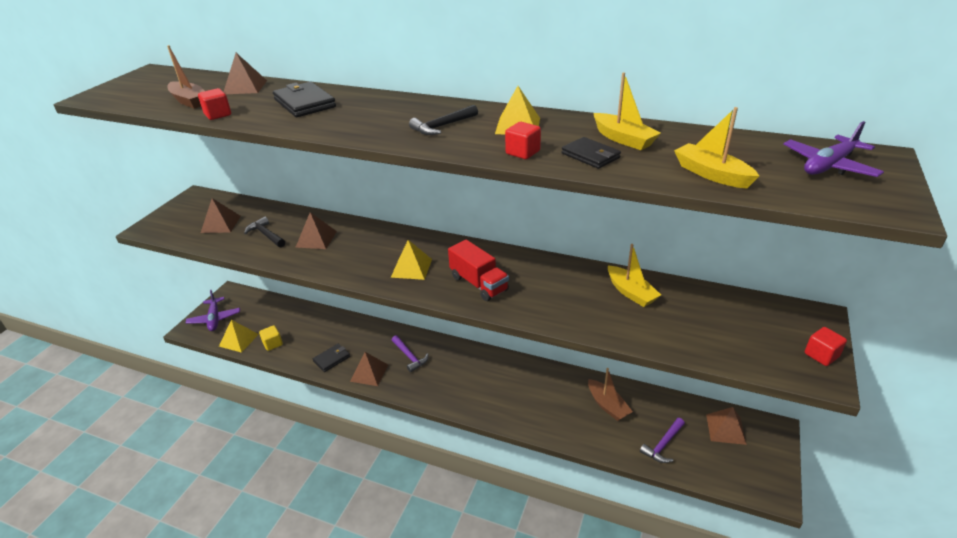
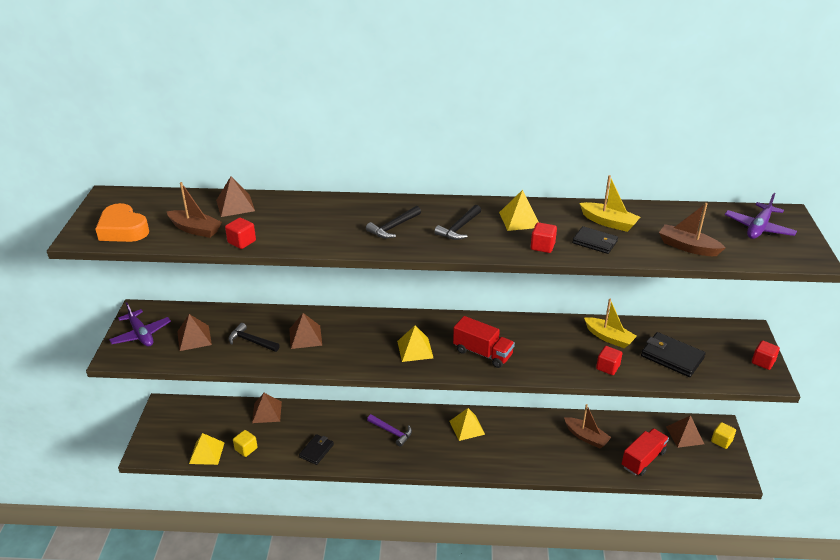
camera: 20 degrees left, 0 degrees up
(130, 95) = (123, 230): none -> orange heart
(214, 319) = (165, 436): purple plane -> purple plane (141, 334)
(304, 103) = (313, 218): black wallet -> black wallet (672, 357)
(369, 373) = (361, 456): brown pyramid -> brown pyramid (267, 412)
(374, 118) = (393, 227): none -> black hammer
(485, 368) = (467, 427): none -> yellow pyramid
(612, 324) = (607, 367): none -> red cube
(663, 445) = (643, 459): purple hammer -> red truck
(711, 174) = (687, 247): yellow boat -> brown boat
(770, 446) = (721, 441): none -> yellow cube

